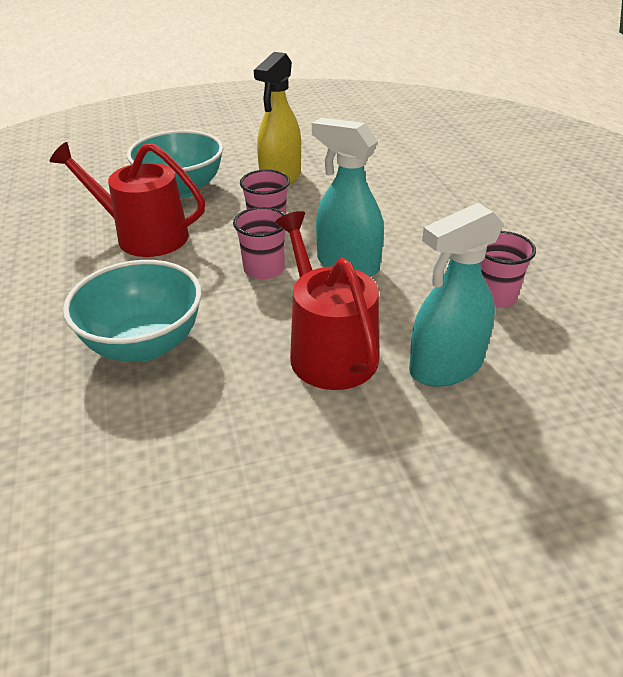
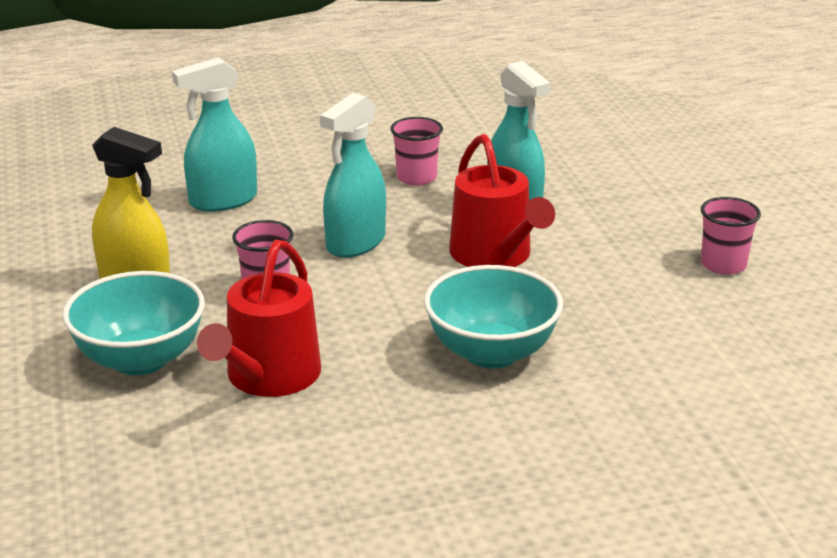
camera: 90 degrees left, 10 degrees down
(264, 269) = (359, 290): pink cup -> pink cup (723, 265)
(328, 350) = (495, 255): red watering can -> red watering can turned 90 degrees counterclockwise
(414, 199) = (223, 201): none -> turquoise spray bottle

